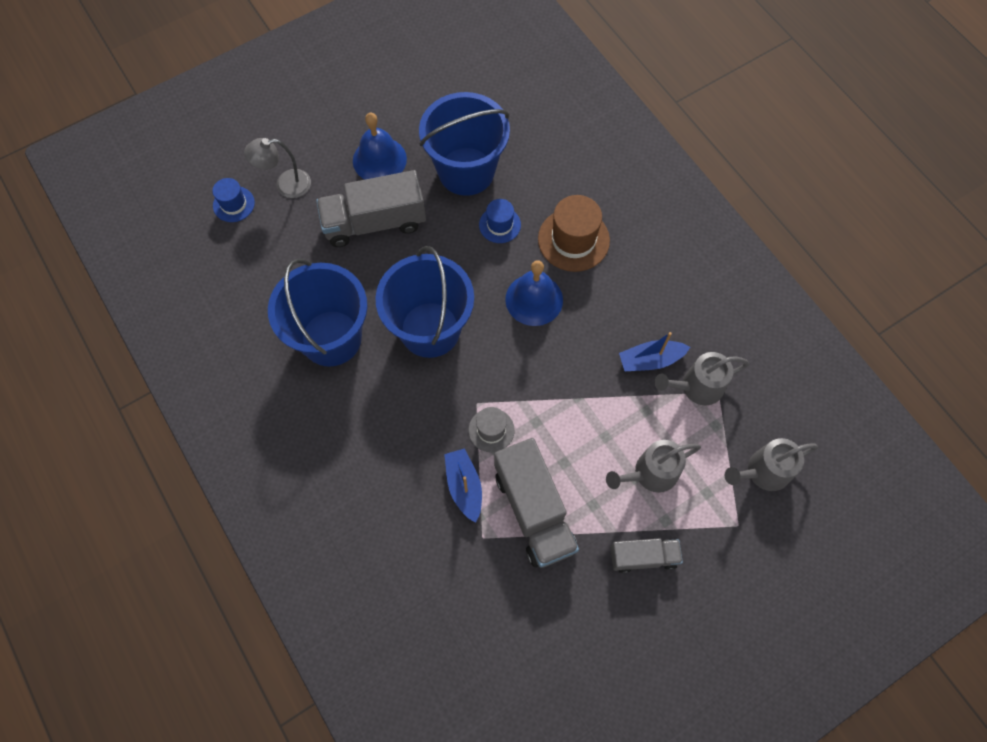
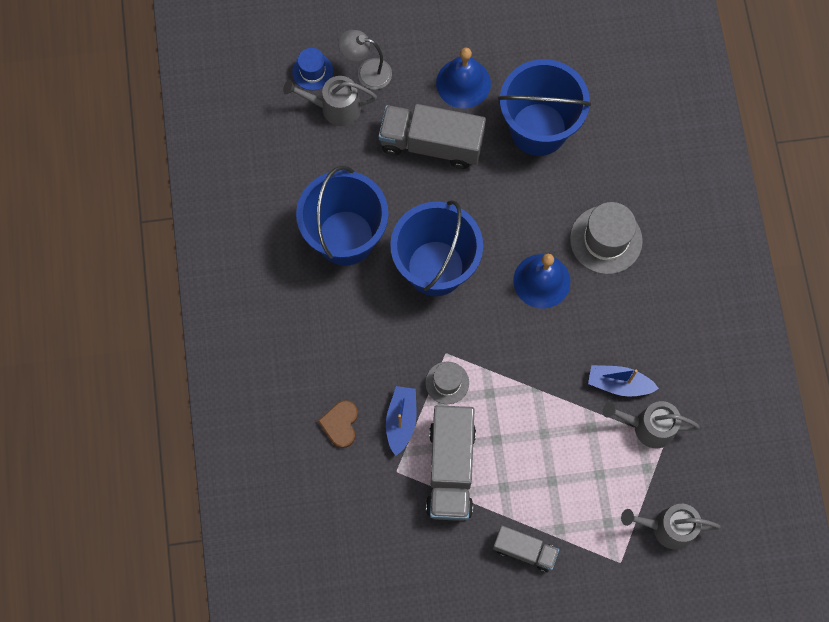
camera: 25 degrees right, 5 degrees up
(406, 516) = (340, 424): none -> brown heart
(500, 225) = (544, 195): blue hat -> none
(573, 240) = (606, 240): brown hat -> grey hat
(650, 474) = (567, 483): grey watering can -> grey watering can (335, 108)

